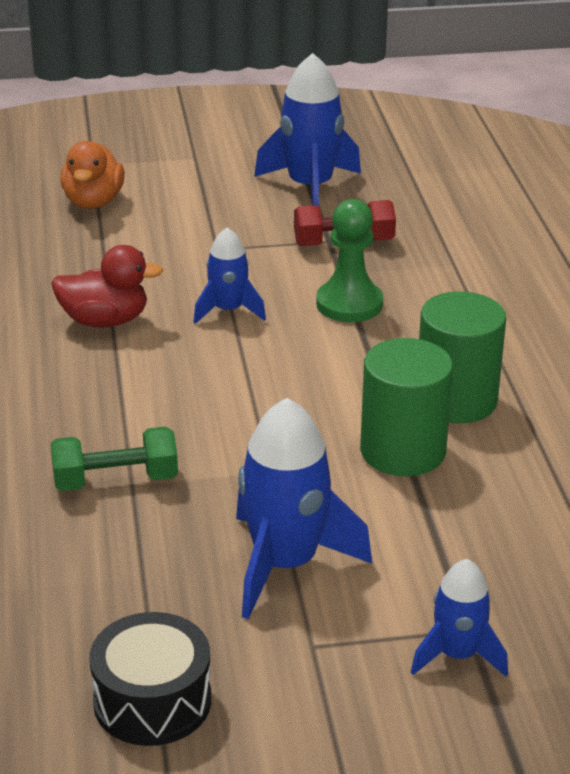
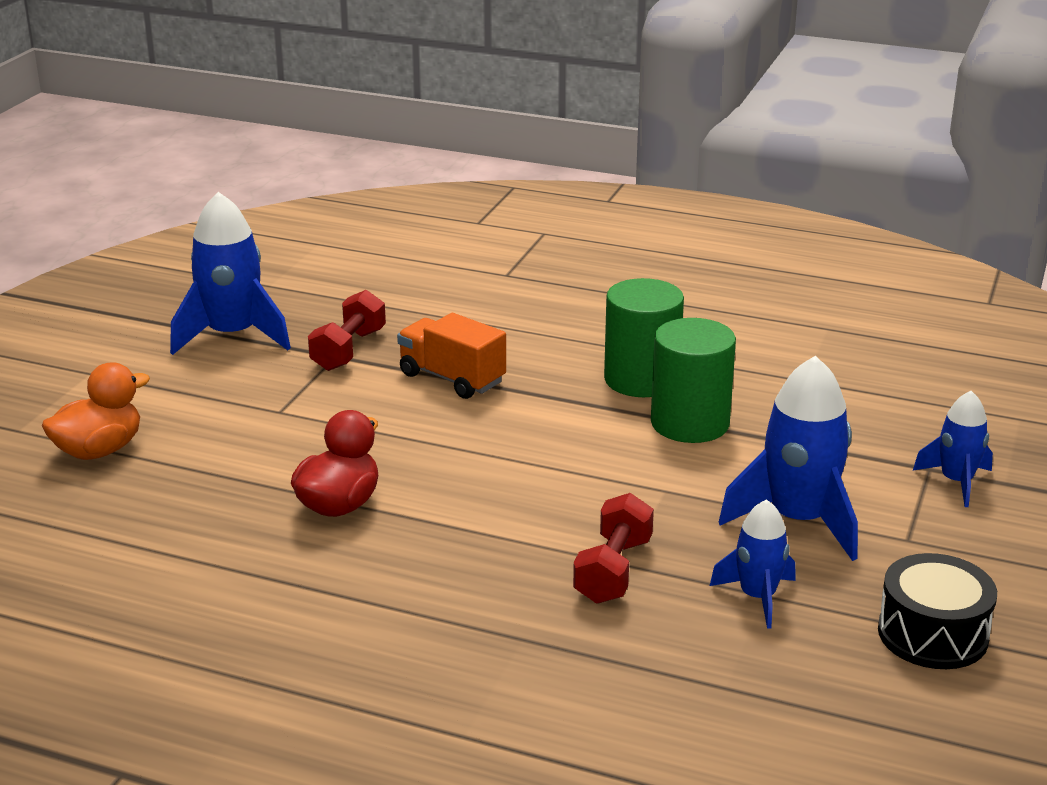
camera: 60 degrees left, 5 degrees down
(93, 202) = (99, 450): orange duck -> orange duck turned 75 degrees counterclockwise
(115, 480) = (613, 570): green dumbbell -> red dumbbell
(228, 310) = (396, 437): blue rocket -> blue rocket (757, 597)
(349, 304) = (452, 378): green pawn -> orange truck

